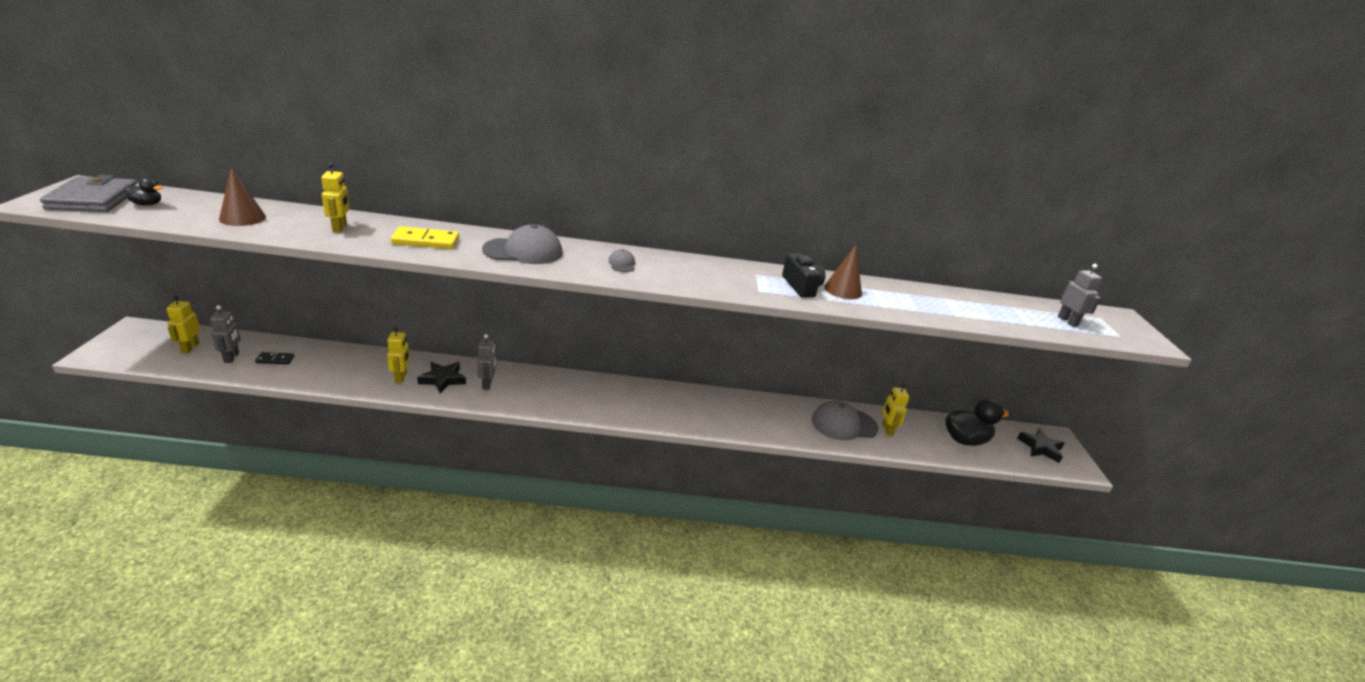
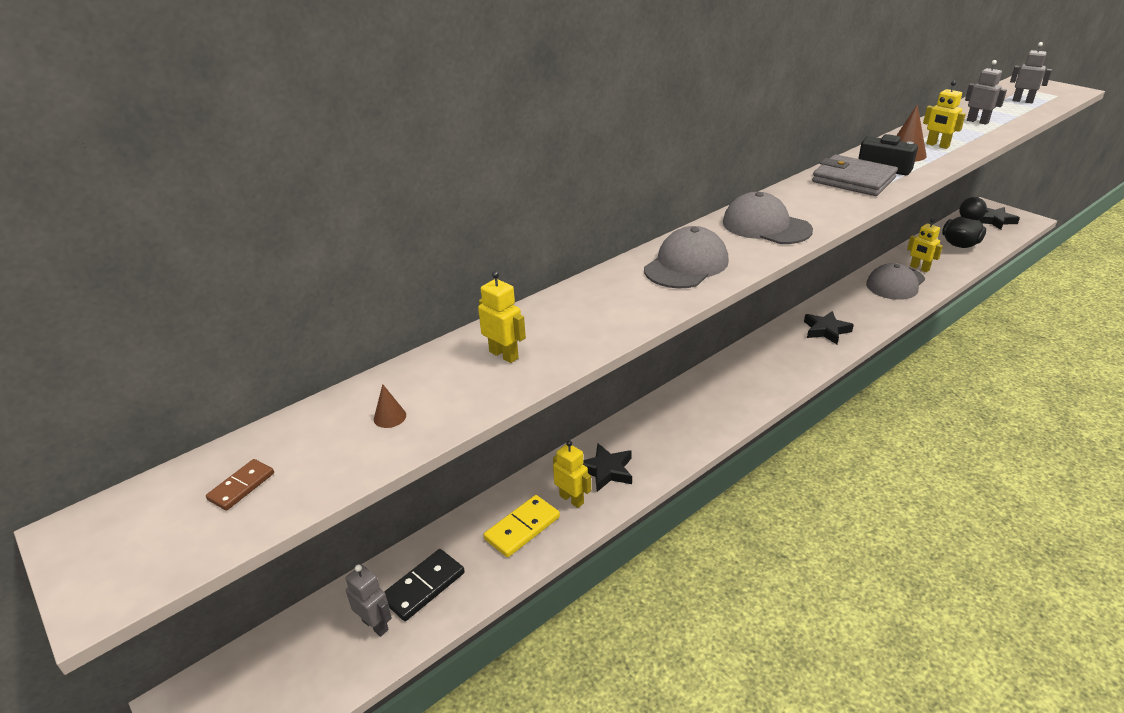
camera: 35 degrees left, 5 degrees up
(93, 199) = (157, 533): grey wallet -> grey wallet (853, 180)
(147, 204) = (241, 486): black duck -> brown domino
(190, 348) = (304, 658): yellow robot -> yellow robot (937, 145)
(242, 218) = (390, 417): brown cone -> brown cone, size x0.51
(275, 359) = (424, 587): black domino -> black domino, size x1.71
(426, 241) = (602, 311): yellow domino -> yellow domino (522, 528)
(487, 384) = (646, 444): grey robot -> grey robot (977, 121)
(622, 264) = (766, 226): grey cap -> grey cap, size x2.10
(723, 412) = (826, 330): none -> black star

